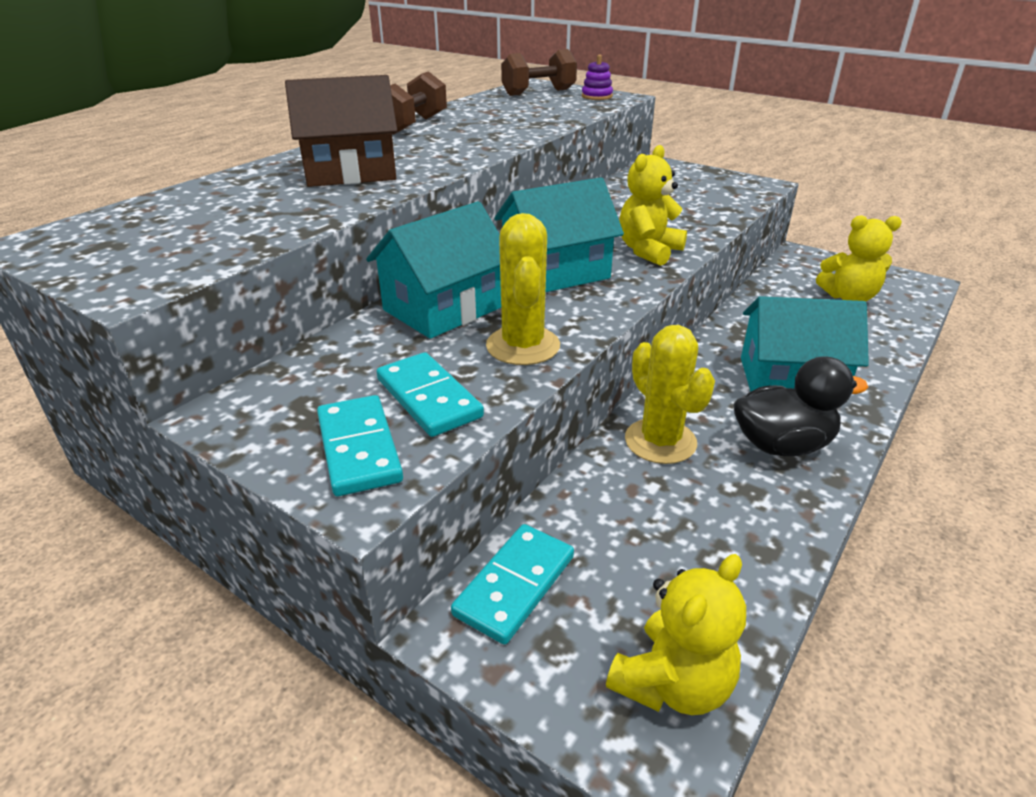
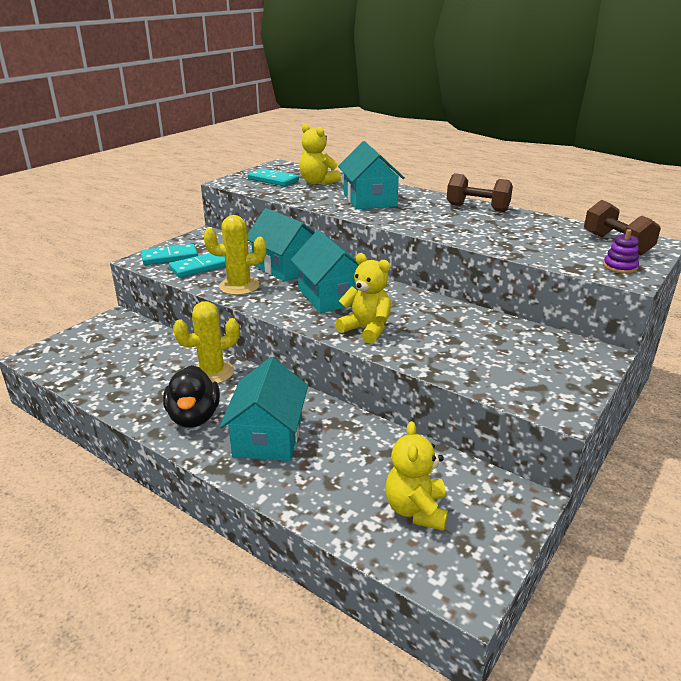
camera: 90 degrees right, 5 degrees down
(350, 172) = (369, 200): brown house -> turquoise house
(514, 585) = (129, 329): turquoise domino -> turquoise domino (273, 180)
(672, 683) = (61, 361): yellow teddy bear -> yellow teddy bear (317, 182)

